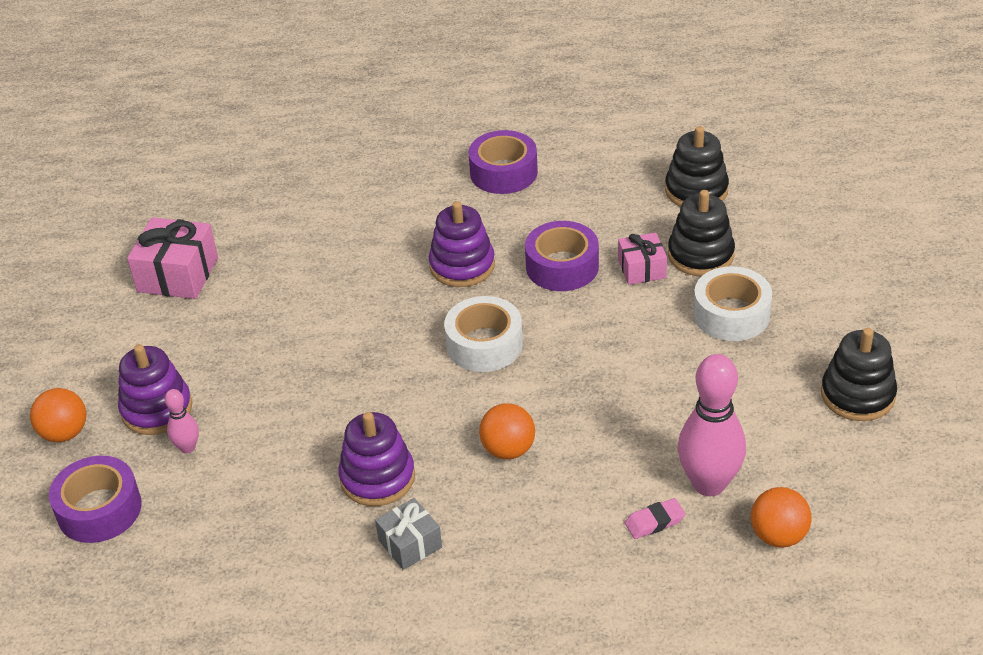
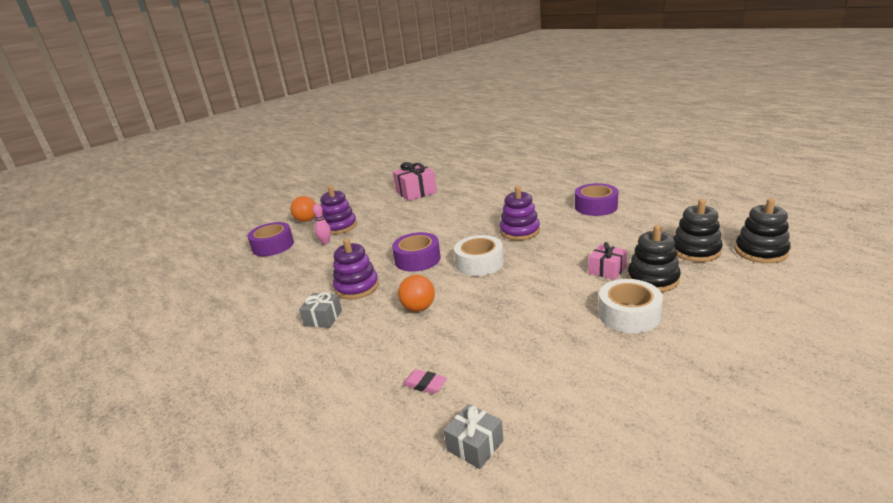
camera: 50 degrees right, 15 degrees down
(562, 266) = (565, 251): purple tape -> purple tape (417, 259)
(709, 484) = (482, 387): pink bowling pin -> none
(778, 536) = (475, 445): orange ball -> grey gift
(857, 395) = (654, 405): black stacking toy -> black stacking toy (761, 252)

